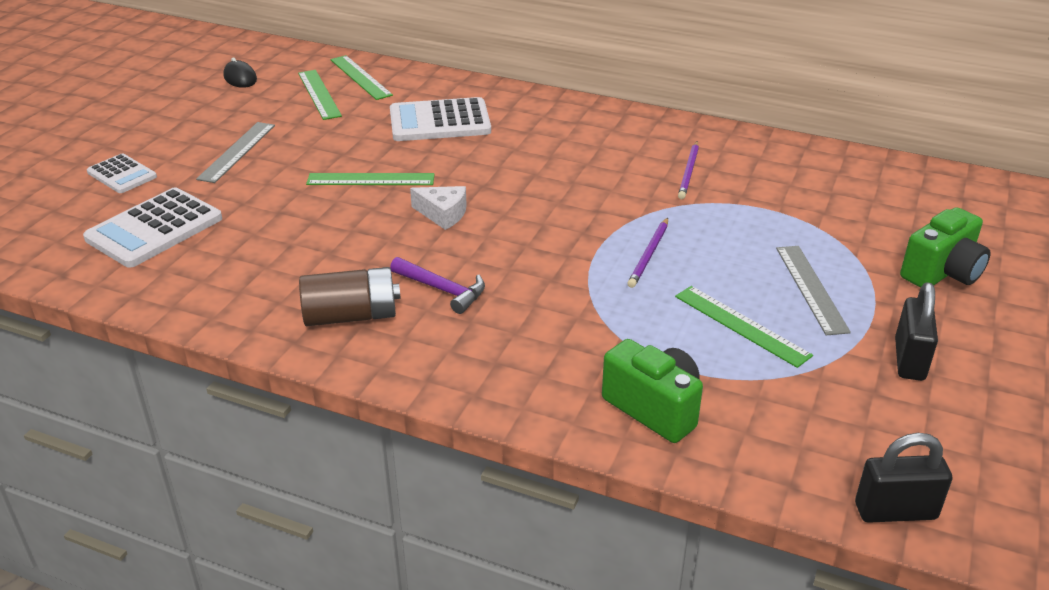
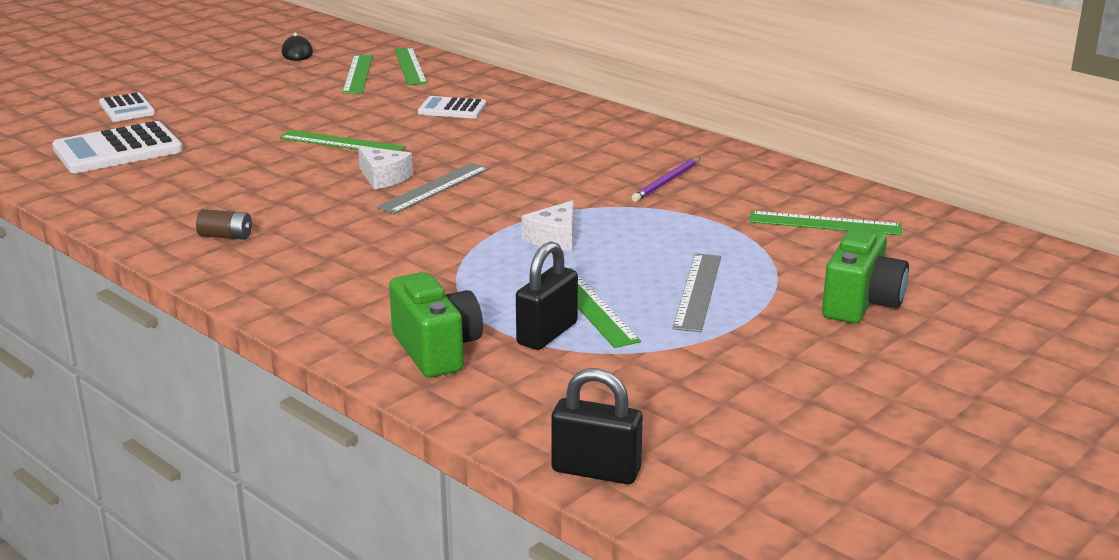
camera: 20 degrees right, 10 degrees down
(237, 151) = (241, 106): grey ruler -> grey ruler (434, 188)
(351, 316) = (226, 236): brown battery -> brown battery, size x0.54
(439, 121) = (452, 109): white calculator -> white calculator, size x0.59
(442, 290) = (326, 232): purple hammer -> none
(649, 255) = (554, 238): purple pencil -> white cheese
(847, 193) = (825, 223): none -> green ruler
(909, 360) = (743, 364): black padlock -> black padlock (547, 334)
(942, 273) = (861, 303): green camera -> green camera turned 45 degrees counterclockwise

